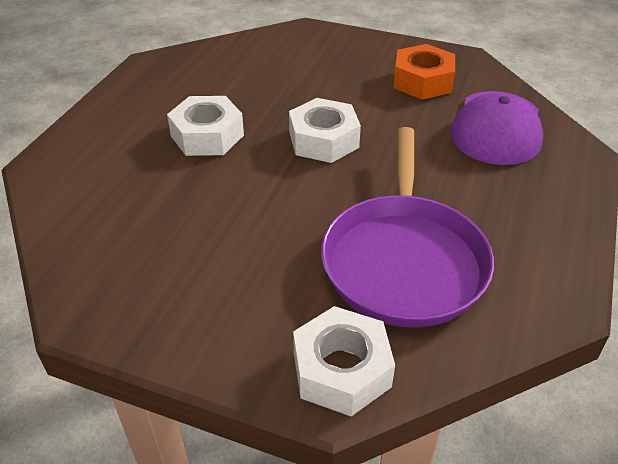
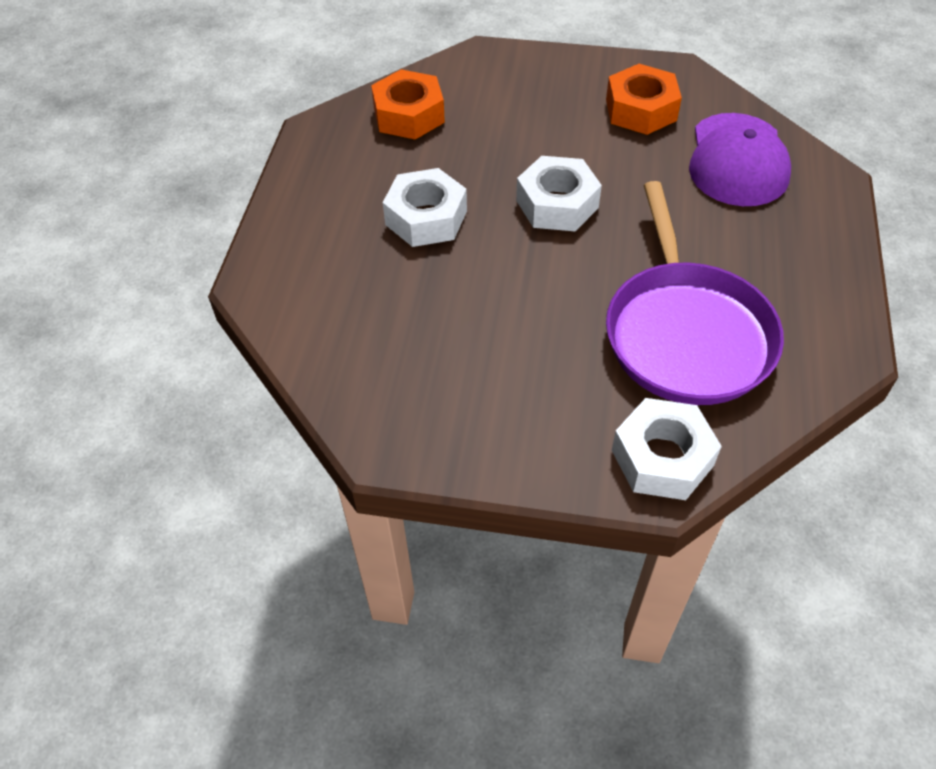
camera: 10 degrees left, 10 degrees up
(227, 62) = (409, 115): none -> orange nut

